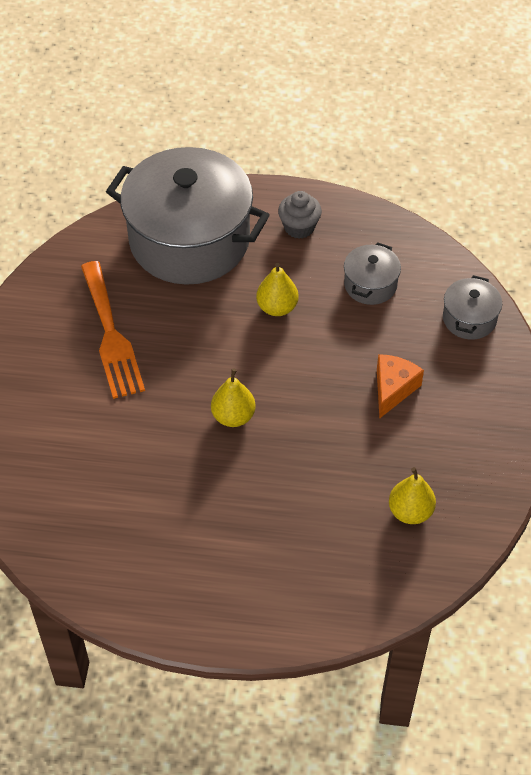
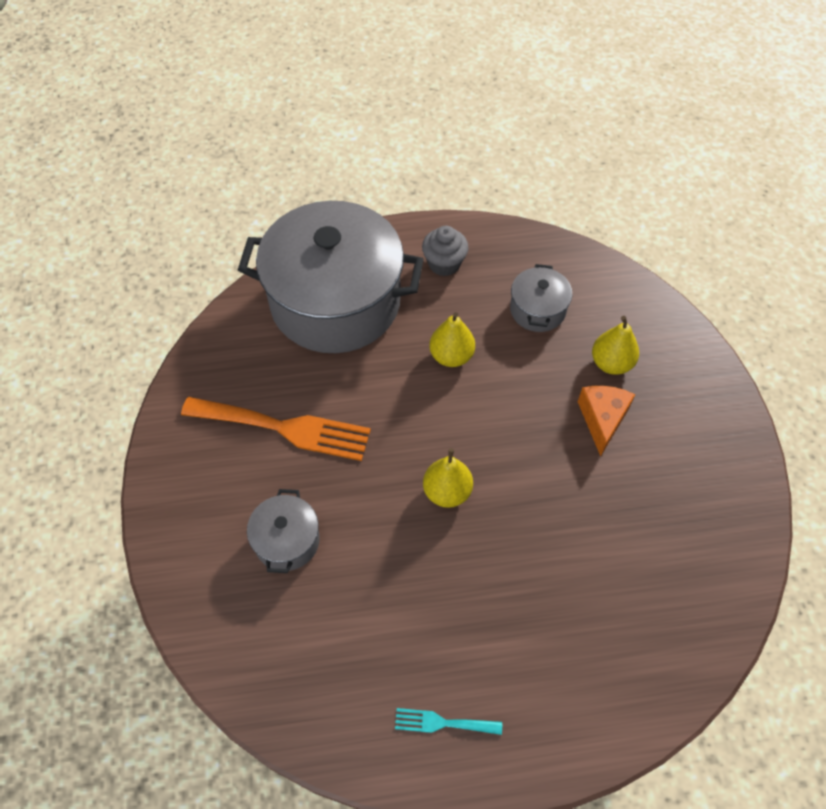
camera: 15 degrees left, 5 degrees up
(111, 335) = (284, 428): orange fork -> orange fork turned 45 degrees counterclockwise
(167, 587) = (442, 723): none -> turquoise fork
(410, 511) = (672, 557): yellow pear -> yellow pear (611, 363)
(469, 319) = (649, 324): grey pot -> grey pot (287, 541)

